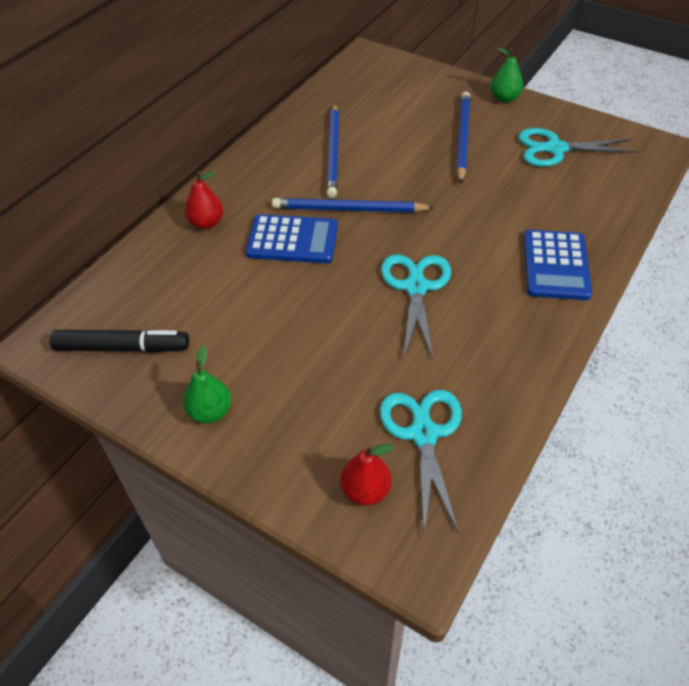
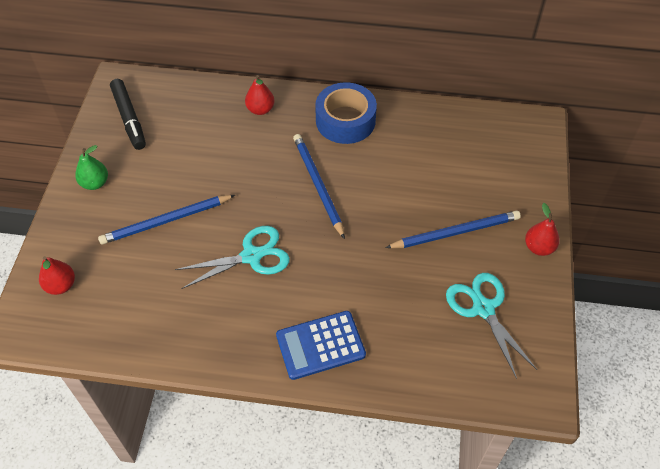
camera: 65 degrees right, 5 degrees up
(274, 165) = (345, 120): none -> blue tape
(292, 240) = (266, 164): blue calculator -> none
(333, 152) = (382, 151): blue pencil -> blue pencil (166, 221)
(423, 433) = (115, 303): turquoise scissors -> none
(504, 98) = (539, 247): green pear -> red pear

